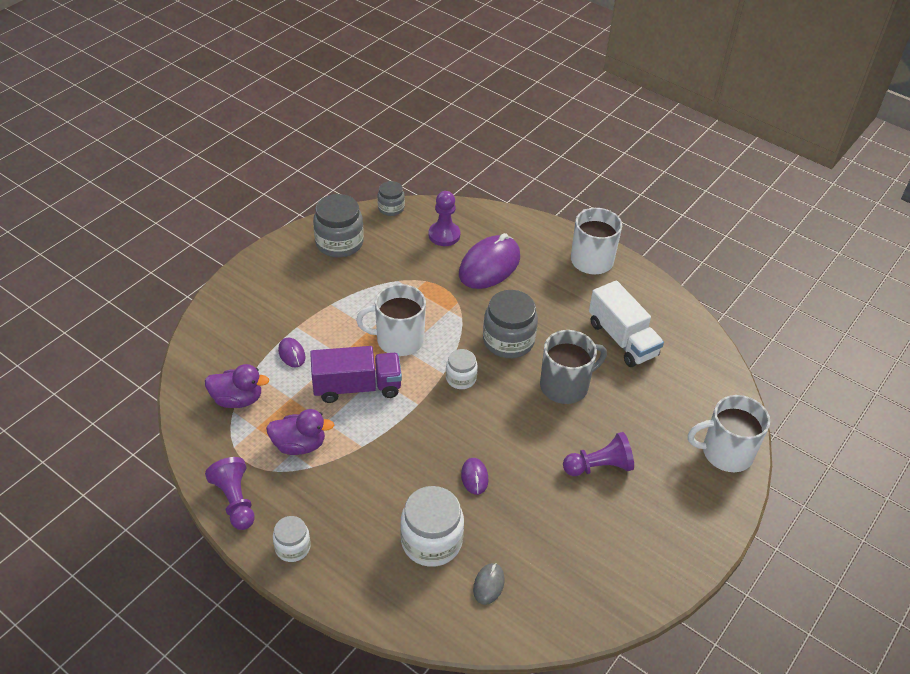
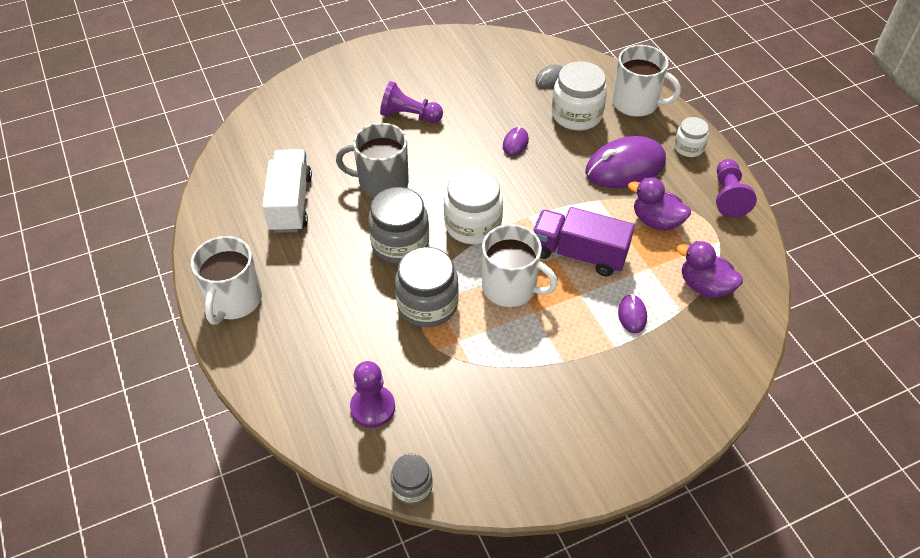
camera: 150 degrees left, 5 degrees up
(339, 243) = (512, 452): grey jar -> grey jar (427, 304)
(461, 378) = (473, 225): white jar -> white jar, size x1.75
(489, 266) = (352, 339): purple mouse -> purple mouse (625, 167)
(725, 453) = (303, 90): white mug -> white mug (636, 103)

